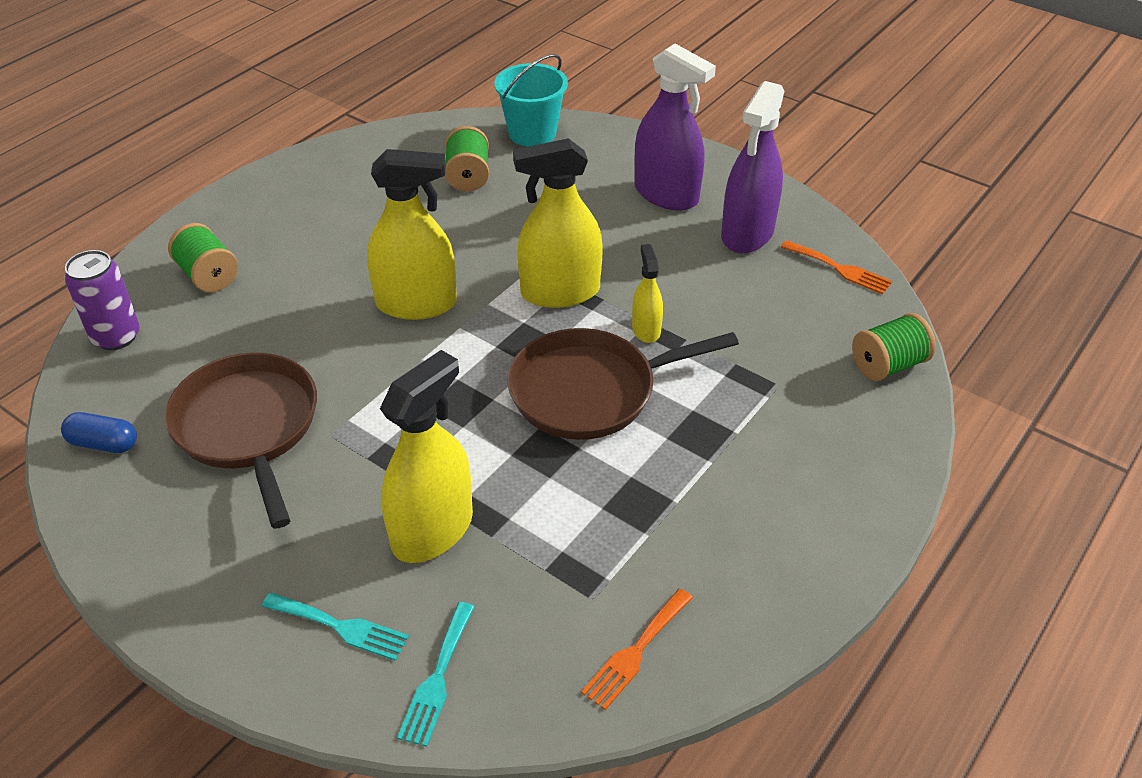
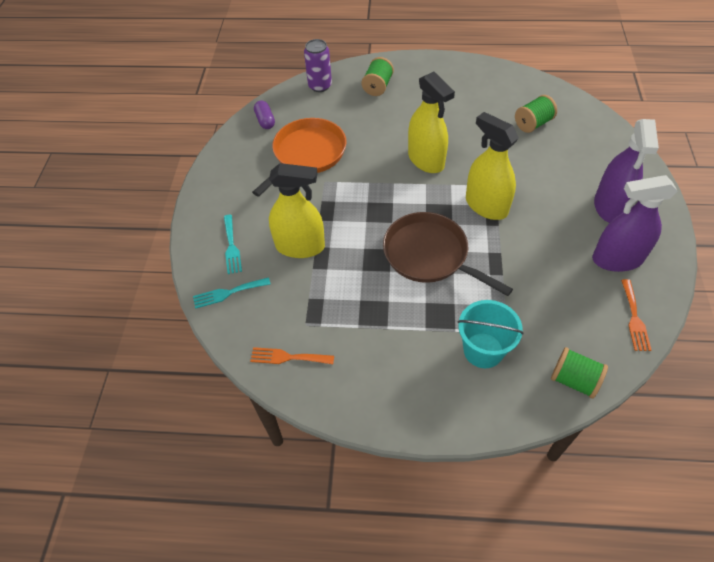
camera: 60 degrees right, 10 degrees up
(103, 443) = (265, 121): blue capsule -> purple capsule
(248, 427) = (307, 154): brown pan -> orange pan
(532, 133) = (595, 126): turquoise bucket -> turquoise bucket (483, 350)
(646, 329) = (493, 254): yellow spray bottle -> none

